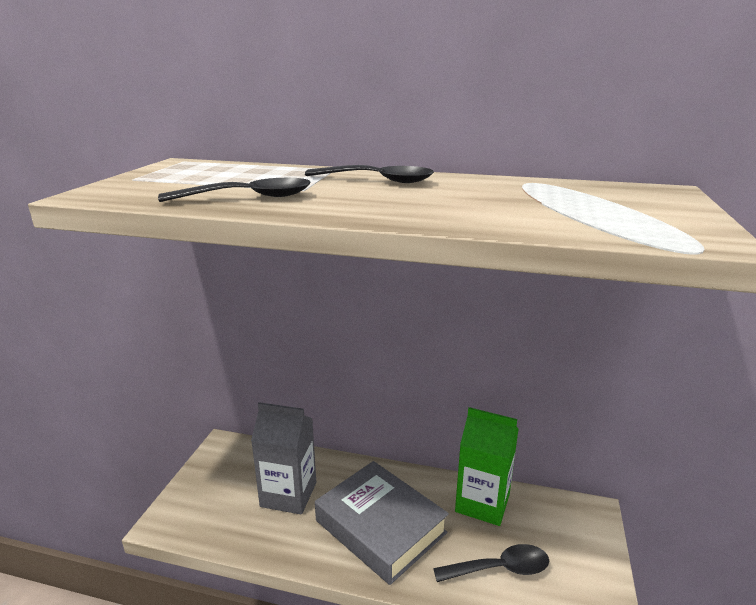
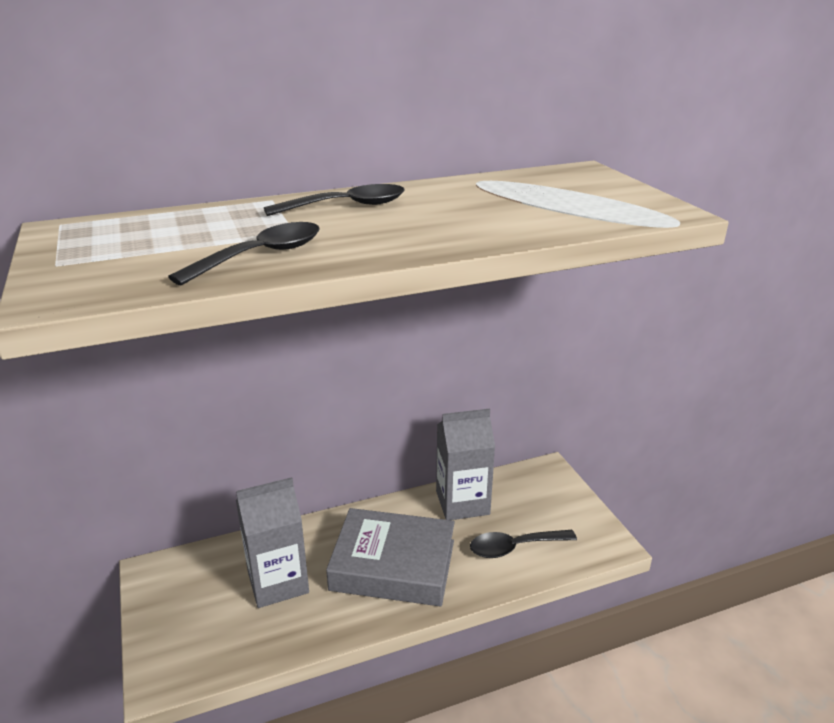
camera: 35 degrees left, 5 degrees up
(482, 503) = (462, 503): green carton -> grey carton
(499, 569) = (515, 547): black spoon -> black spoon turned 150 degrees counterclockwise

